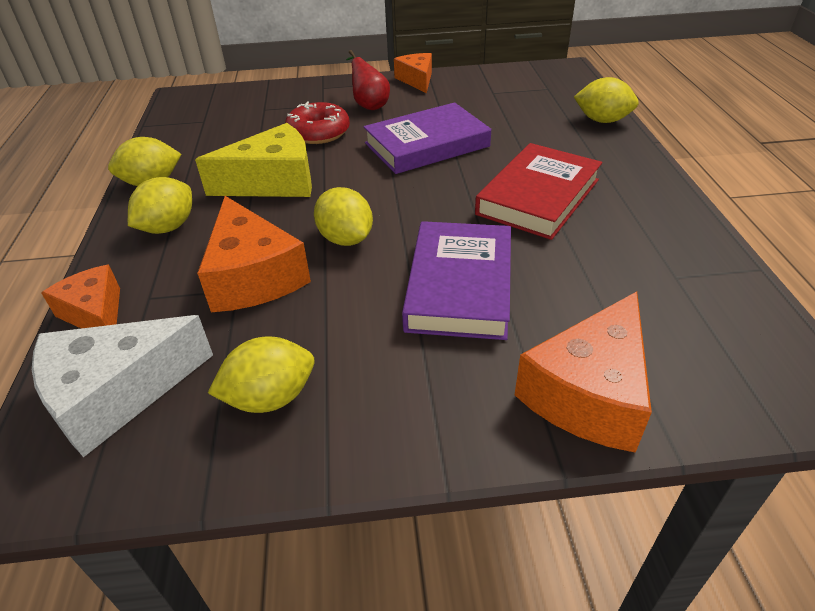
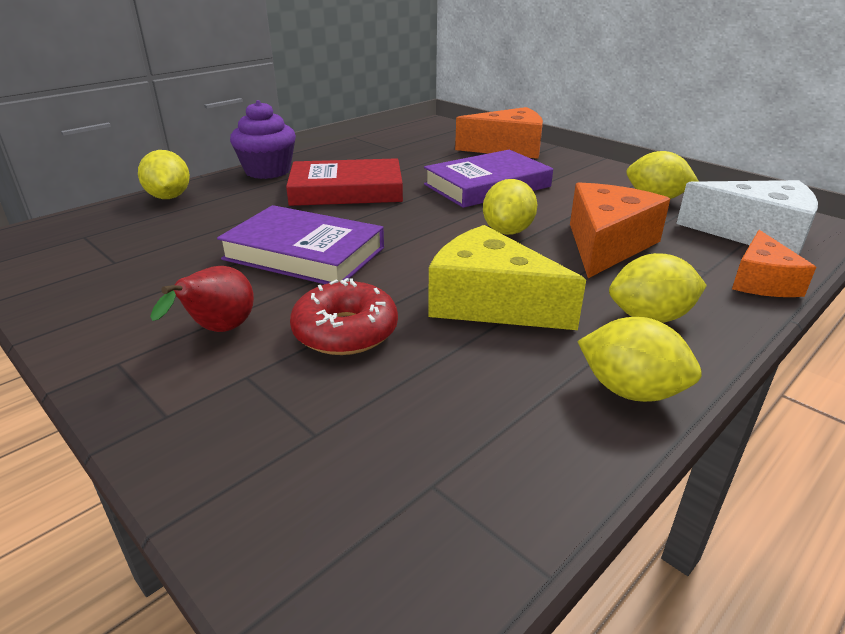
camera: 130 degrees left, 10 degrees down
(417, 80) = (86, 329): orange cheese -> none
(640, 173) = (268, 171): none -> purple cupcake

